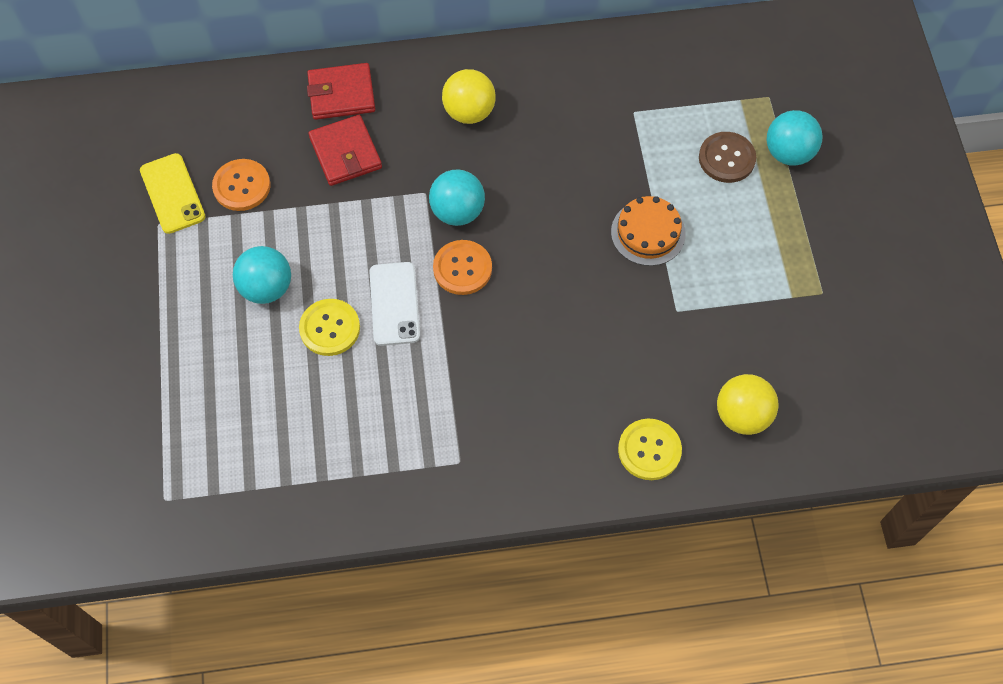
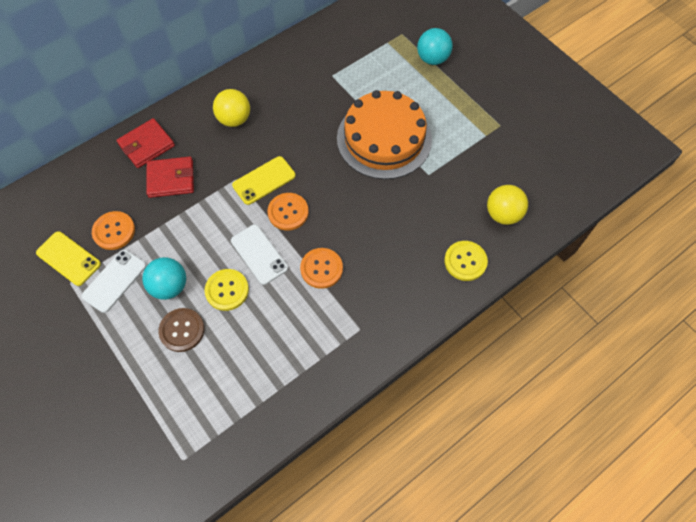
camera: 30 degrees left, 0 degrees up
(208, 248) = (114, 281): none -> white phone
(345, 153) = (171, 179): red wallet -> red wallet turned 45 degrees counterclockwise
(457, 212) = (264, 180): turquoise ball -> yellow phone
(459, 362) = (321, 268): none -> orange button
(648, 233) = (384, 138): orange cake -> orange cake, size x1.93
(726, 158) = (401, 77): brown button -> brown button (182, 330)

